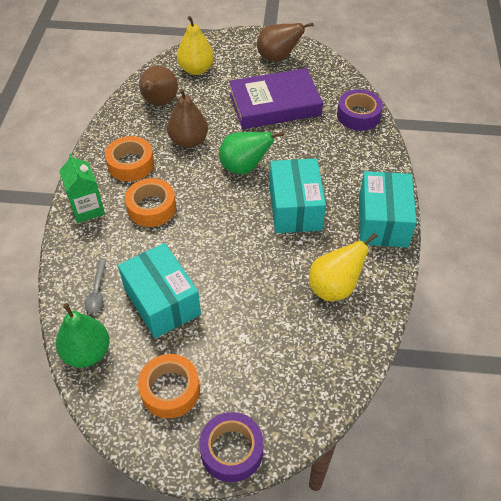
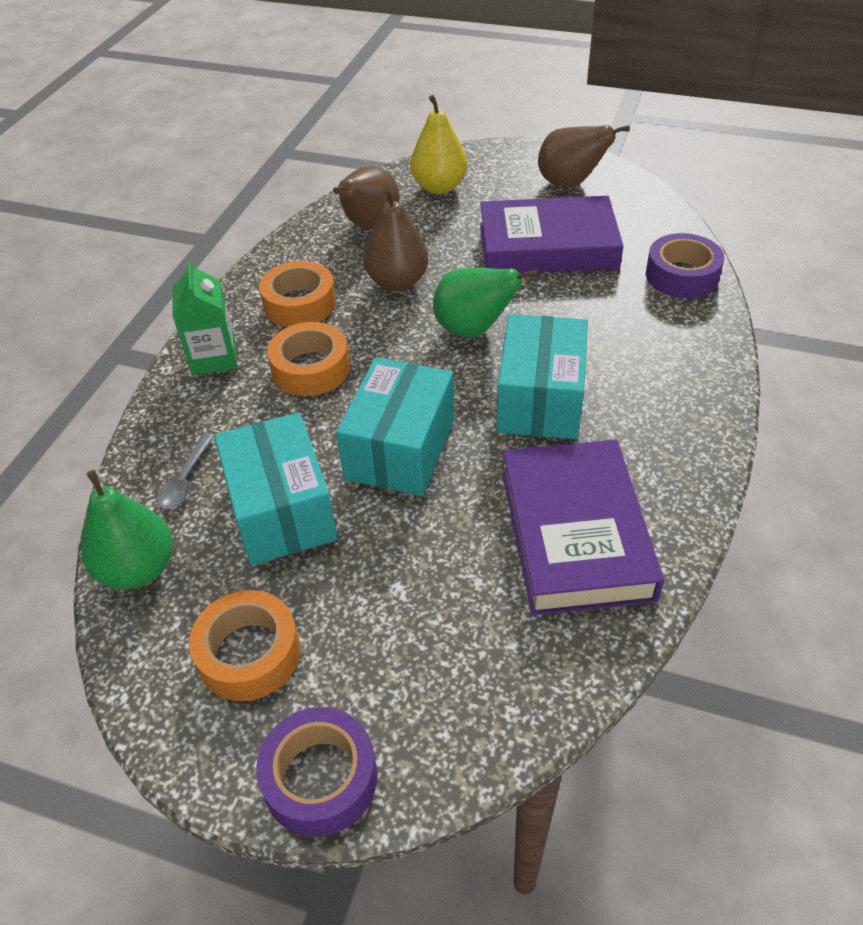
camera: 15 degrees right, 5 degrees down
(334, 287) = (576, 533): yellow pear -> purple book
(383, 221) = (687, 440): turquoise box -> turquoise box (400, 449)

